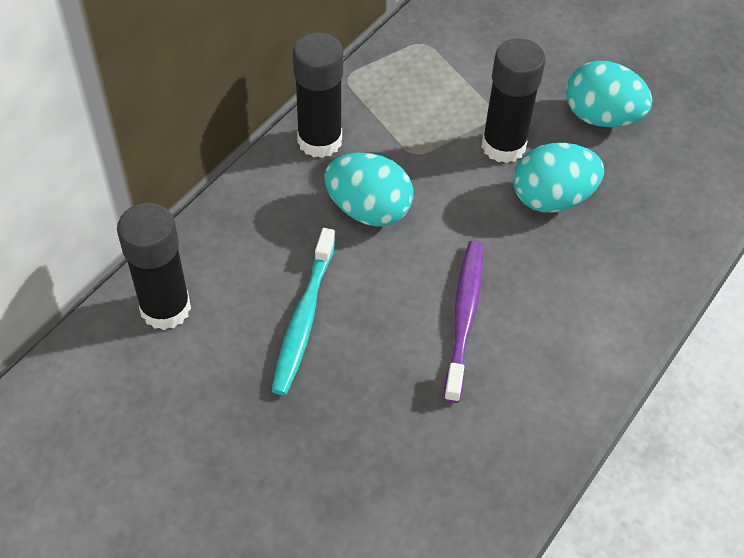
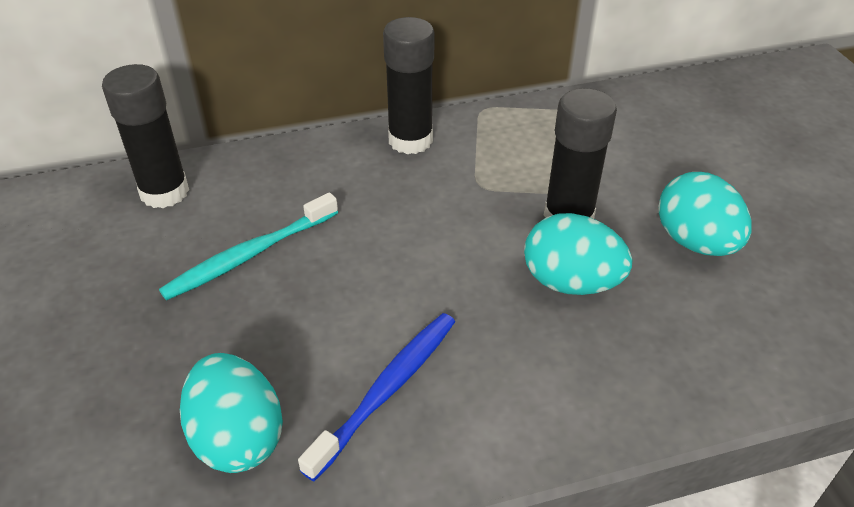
camera: 40 degrees right, 10 degrees down
(368, 210) = (392, 206): turquoise egg -> turquoise egg (238, 437)
(464, 317) = (379, 332): purple toothbrush -> none
(512, 356) = (386, 391): none -> blue toothbrush

